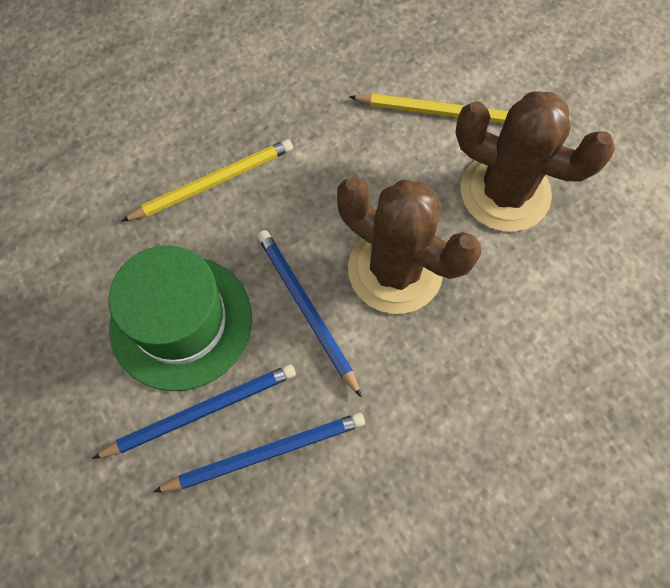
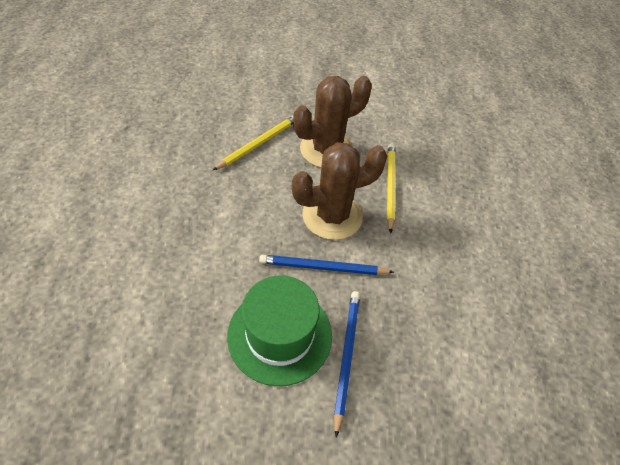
camera: 60 degrees left, 15 degrees down
(213, 182) = (201, 264): yellow pencil -> yellow pencil (390, 186)
(266, 453) = (394, 337): blue pencil -> none

